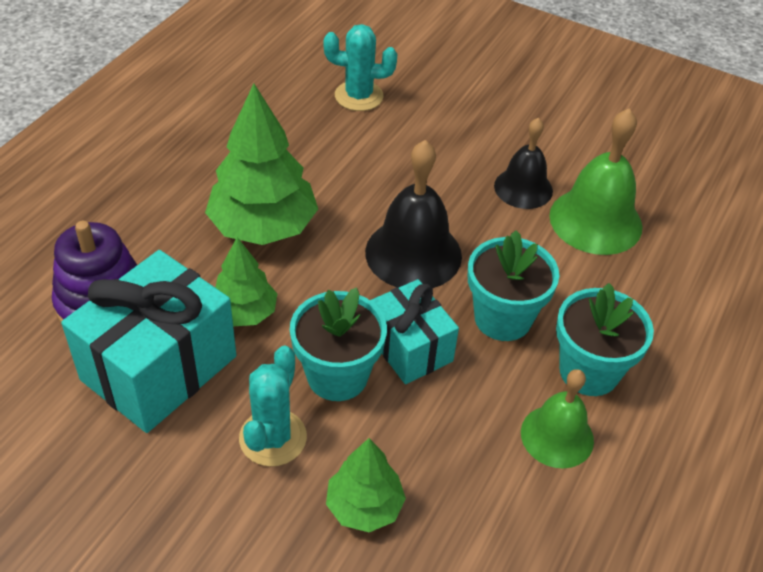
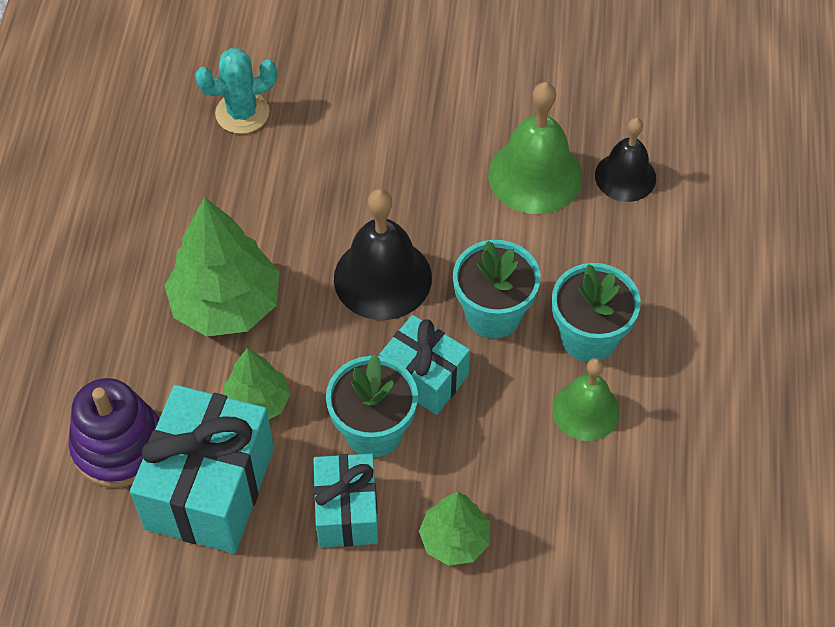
camera: 20 degrees left, 10 degrees up
(273, 438) = (347, 512): turquoise cactus -> turquoise gift
(523, 188) = (453, 164): black bell -> black bell (625, 176)

